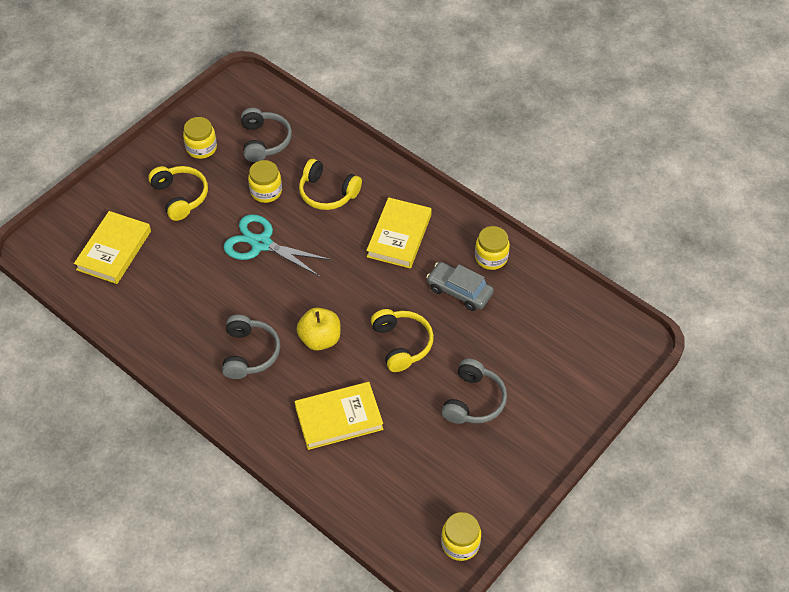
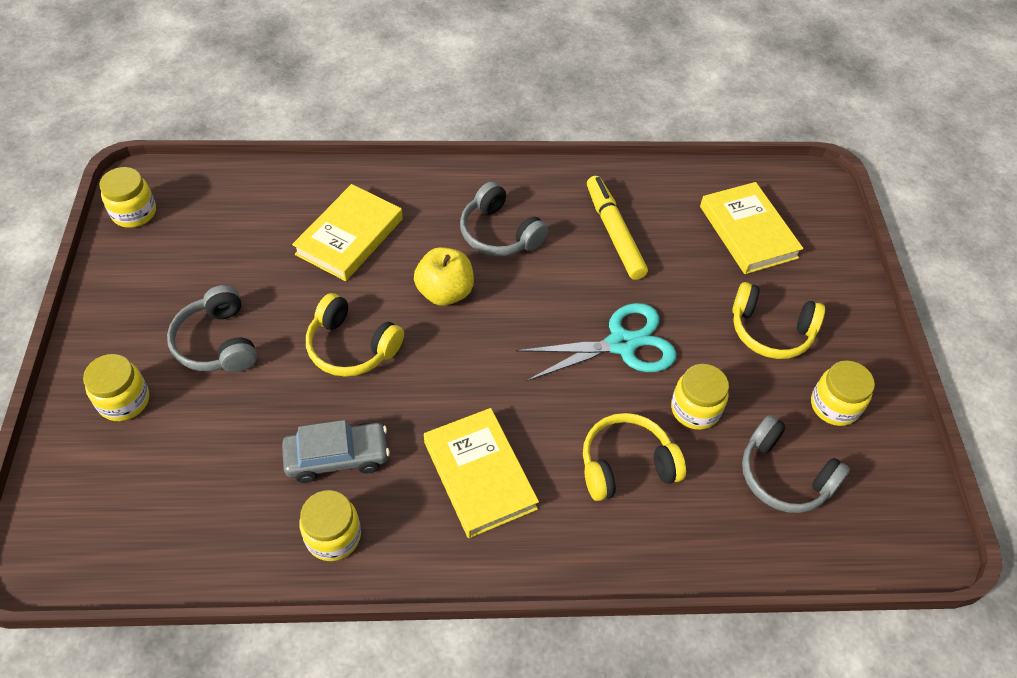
camera: 135 degrees right, 0 degrees up
(185, 304) = (614, 233): none -> yellow marker
(549, 401) = (124, 400): none -> yellow jar

